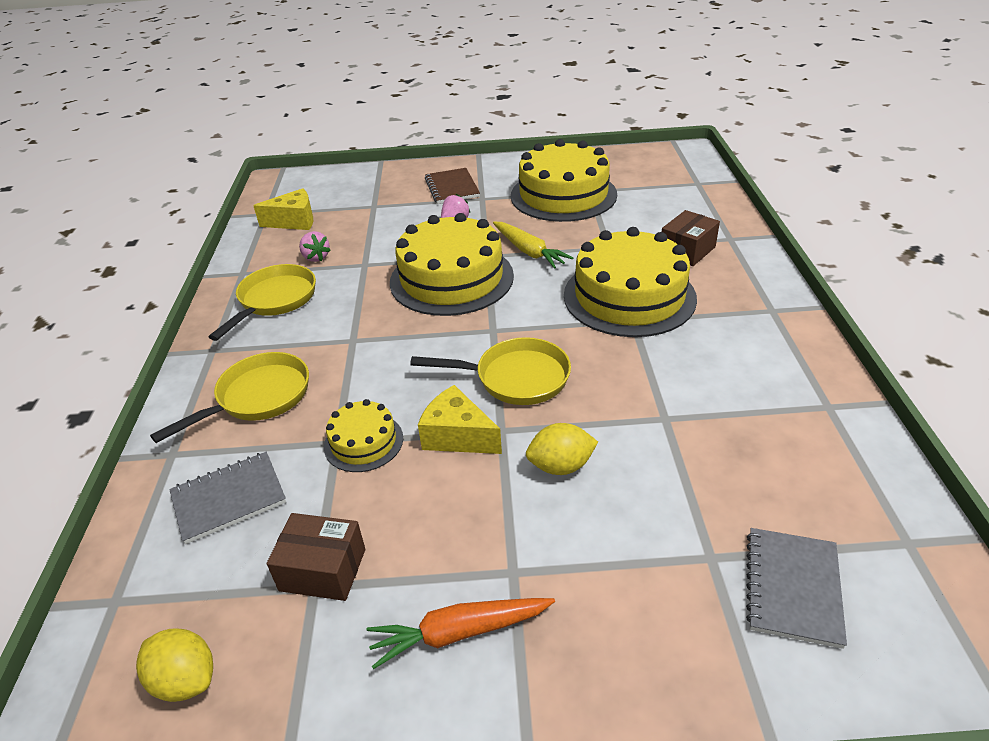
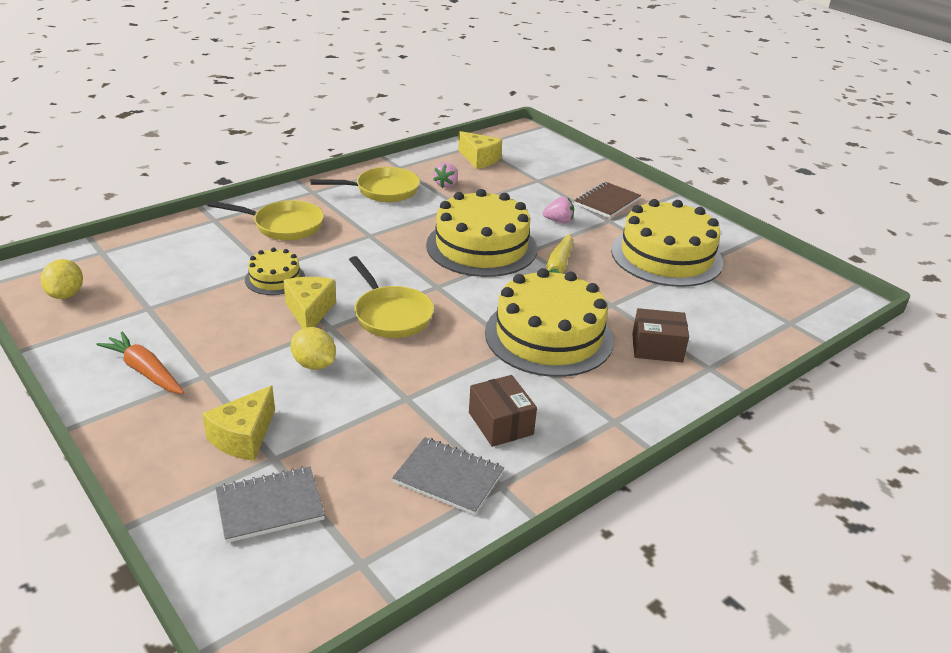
camera: 50 degrees right, 5 degrees down
(229, 498) = (193, 253): grey notebook -> grey notebook (448, 477)
(323, 570) = (162, 306): brown box -> brown box (500, 423)
(658, 572) = (244, 437): none -> yellow cheese

